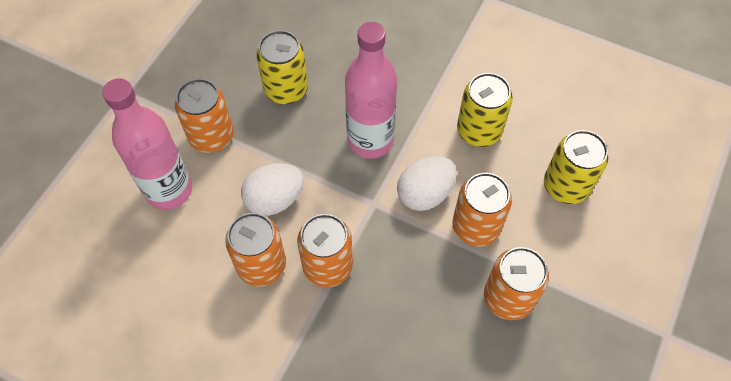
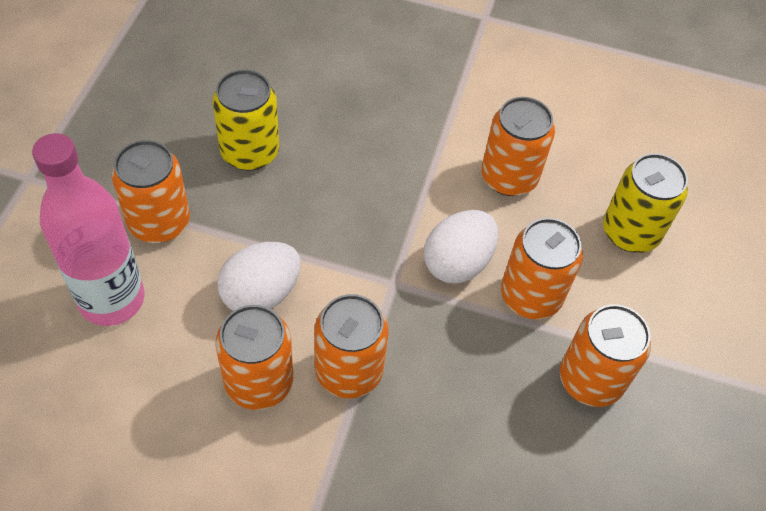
camera: 15 degrees left, 5 degrees down
(370, 141) = (373, 204): pink bottle -> none
(478, 131) = (509, 177): yellow can -> orange can

